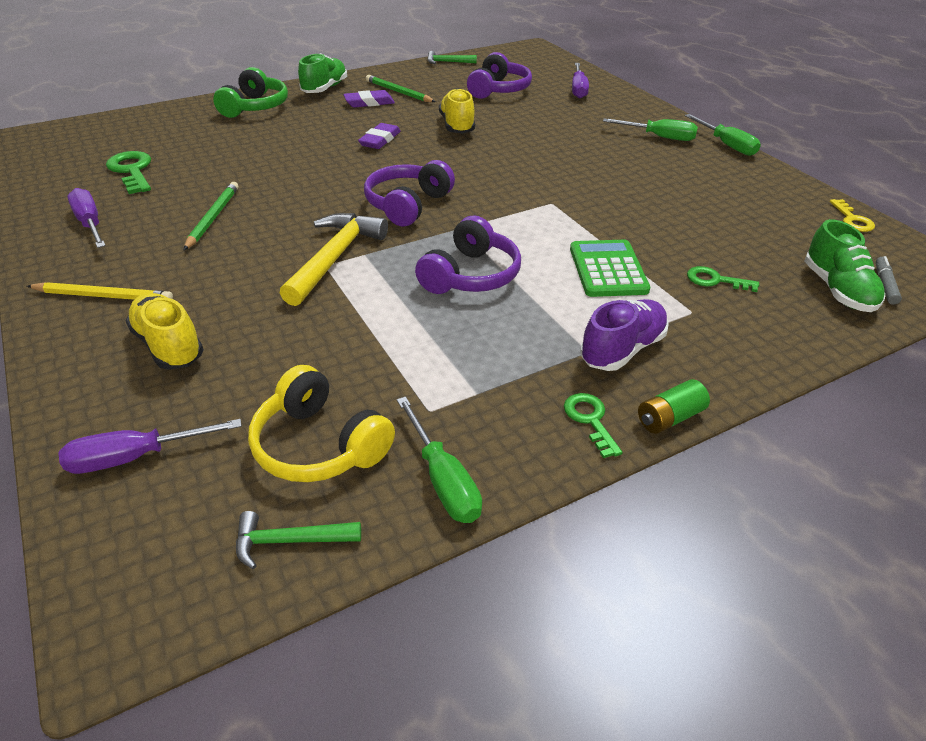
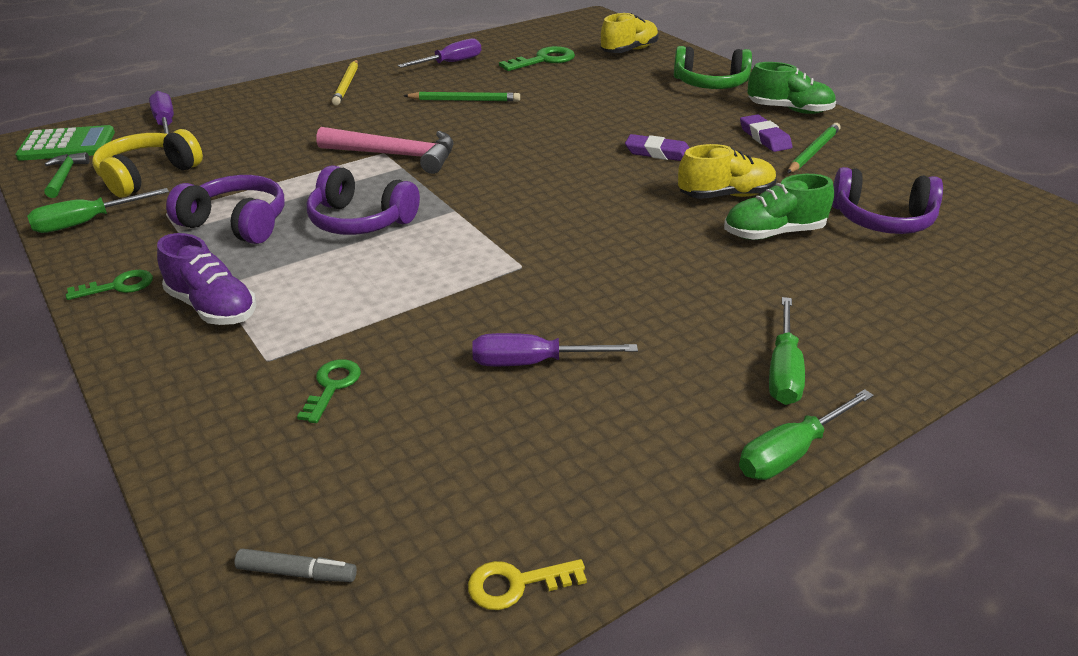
camera: 85 degrees right, 5 degrees down
(169, 346) = (279, 114): yellow shoe -> yellow shoe (629, 51)
(335, 258) = (396, 155): yellow hammer -> pink hammer
(408, 205) = (502, 180): purple headphones -> purple headphones (236, 223)
(447, 62) = (961, 176): green hammer -> none
(578, 89) = (946, 292): purple screwdriver -> purple screwdriver (533, 363)
(608, 269) = (365, 304): green calculator -> green calculator (67, 145)
(669, 418) = (100, 330): green battery -> none
(837, 290) = (292, 508): green shoe -> green shoe (773, 233)

